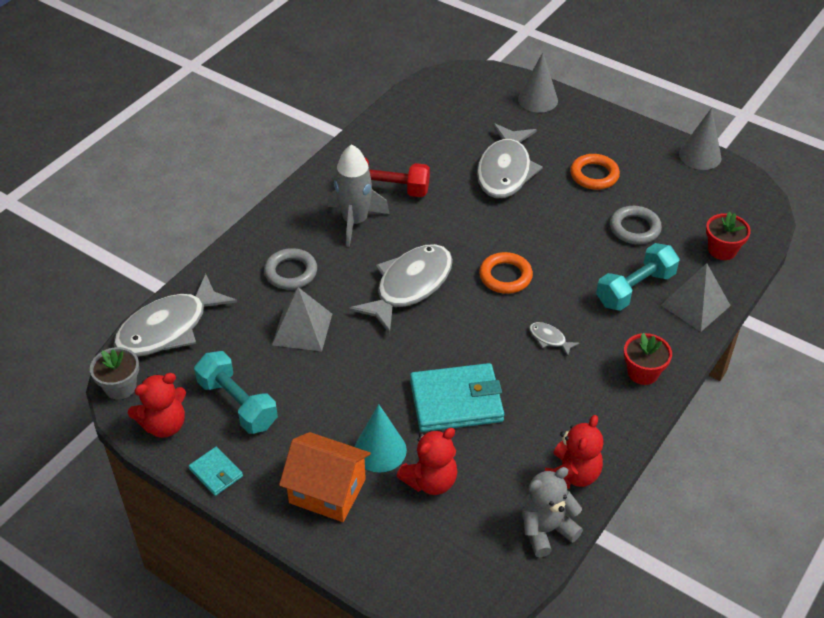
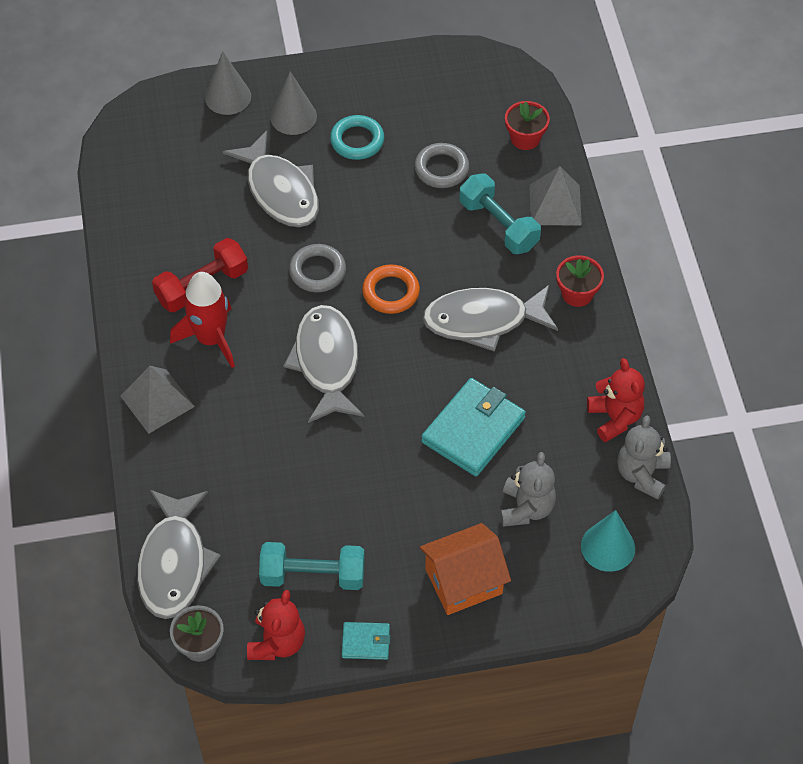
camera: 45 degrees left, 10 degrees up
(291, 272) = (214, 429): grey ring -> grey ring (317, 271)
(302, 329) = (286, 471): grey pyramid -> grey pyramid (157, 401)
(355, 221) = (210, 339): grey rocket -> red rocket
(380, 450) = (464, 517): turquoise cone -> turquoise cone (608, 547)
(430, 481) = (526, 508): red teddy bear -> grey teddy bear
(549, 339) = (483, 321): grey fish -> grey fish, size x2.47
(594, 175) = (357, 140): orange ring -> turquoise ring
(635, 289) = (498, 225): turquoise dumbbell -> turquoise dumbbell turned 45 degrees counterclockwise
(700, 156) = (420, 58): grey cone -> grey cone (293, 116)

